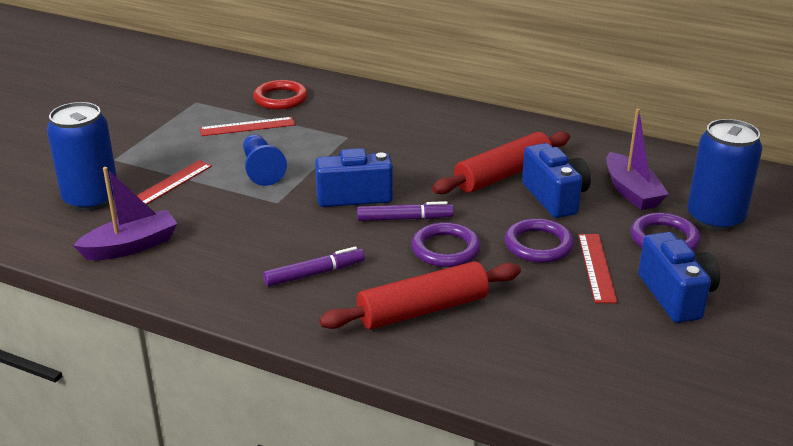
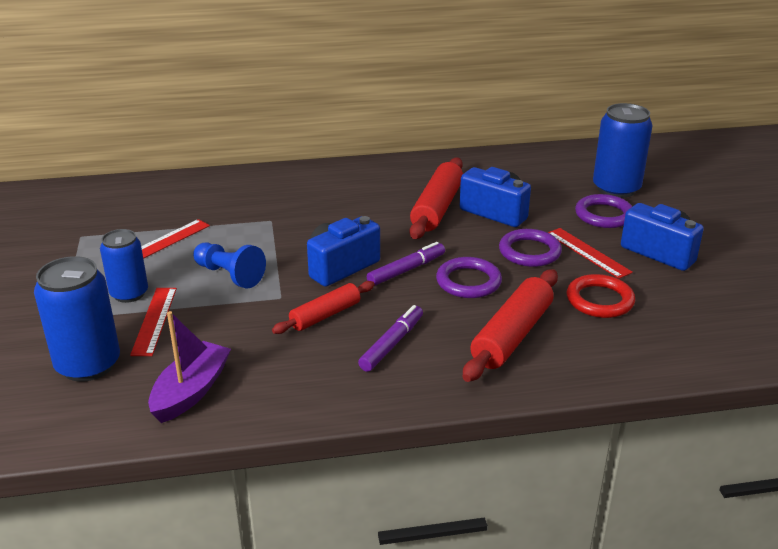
camera: 35 degrees left, 0 degrees up
(176, 158) = (129, 294): none -> blue can
(280, 99) = (165, 207): red ring -> red ring (599, 300)
(292, 229) = (325, 315): none -> red rolling pin
(631, 192) = (541, 189): purple boat -> none

